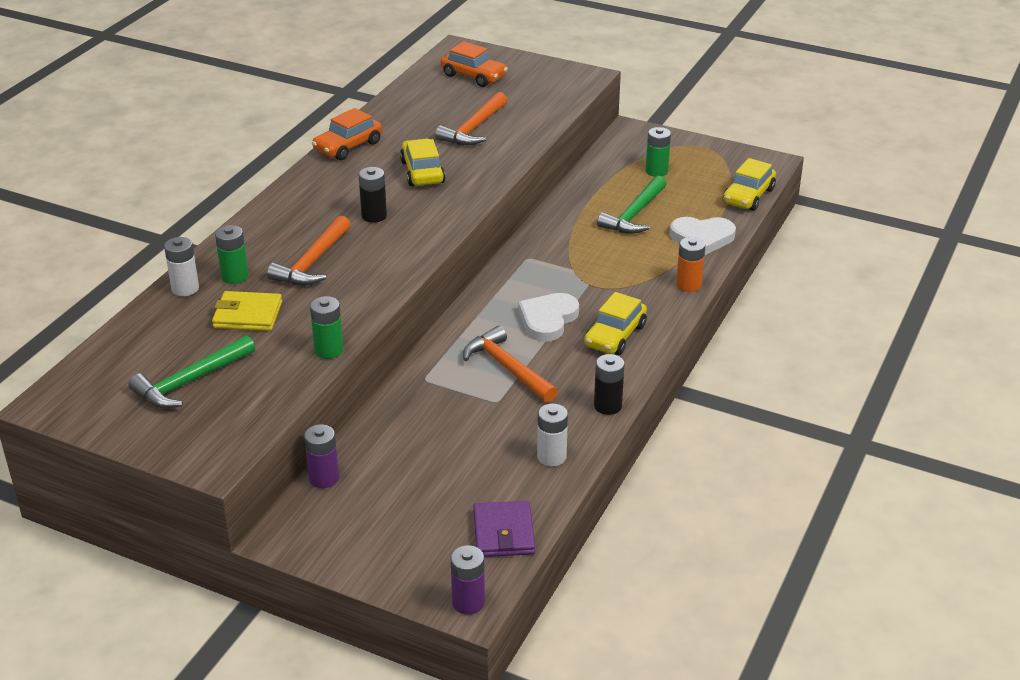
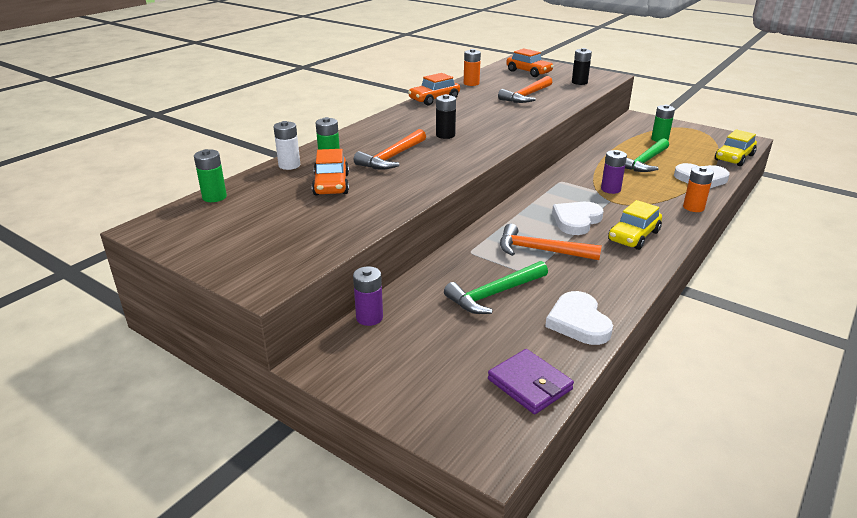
camera: 10 degrees right, 5 degrees down
(191, 381) = (269, 223): green hammer -> green hammer (494, 294)
(248, 315) = (331, 184): yellow wallet -> orange car
(329, 350) = (390, 212): green battery -> green battery (214, 197)
(395, 108) = (471, 83): none -> orange battery
(422, 172) = (486, 115): yellow car -> none
(468, 602) = (488, 450): purple battery -> purple battery (610, 189)
(503, 533) = (529, 384): purple wallet -> purple wallet turned 45 degrees counterclockwise
(508, 368) = (541, 250): orange hammer -> orange hammer turned 45 degrees counterclockwise
(551, 457) = (578, 322): white battery -> white heart
(607, 406) = (630, 286): black battery -> black battery (579, 82)

